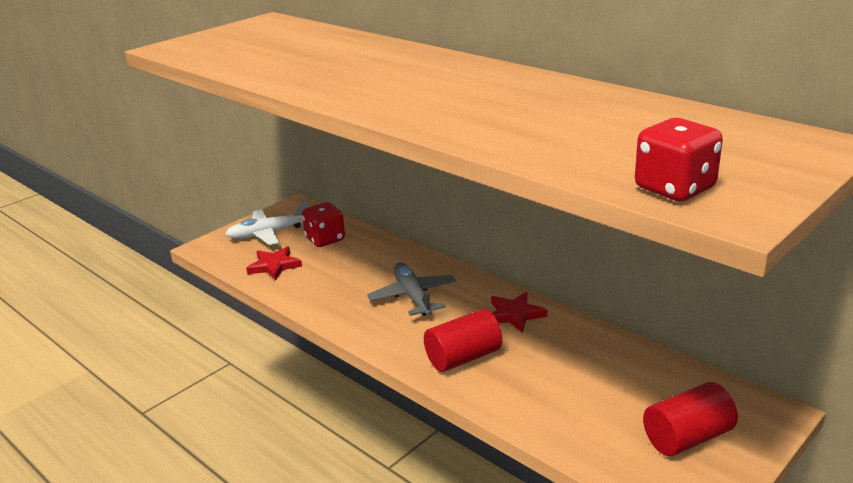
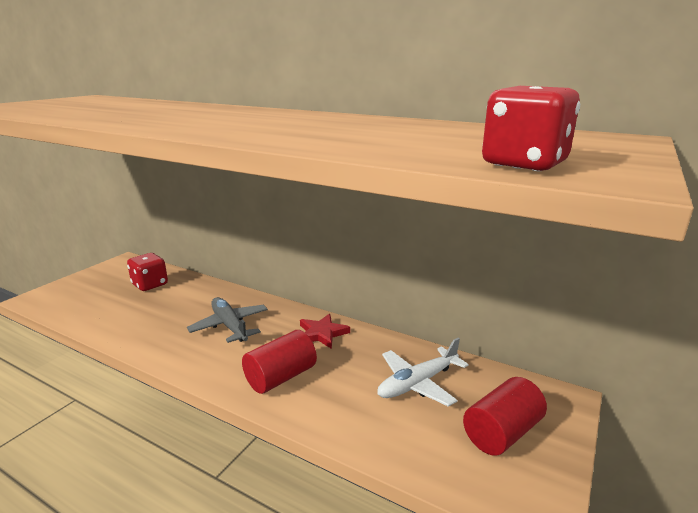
camera: 15 degrees left, 5 degrees down
(268, 233) = (97, 283): white plane -> white plane (418, 383)
(274, 266) = (99, 309): red star -> none

